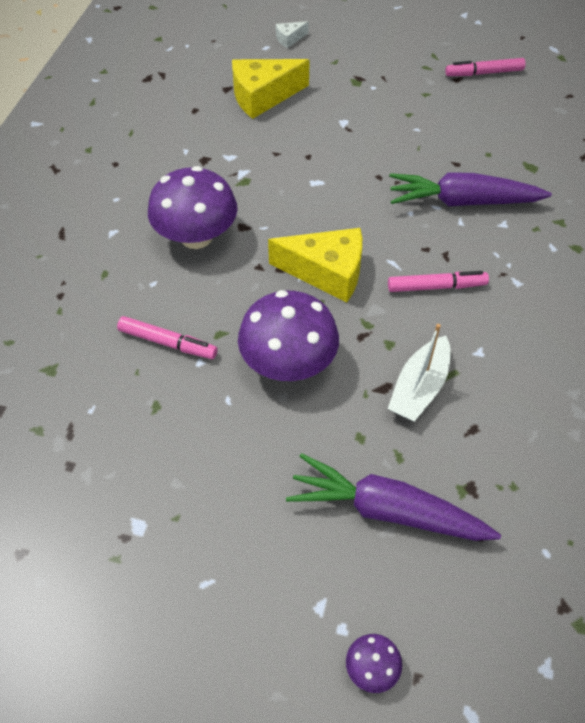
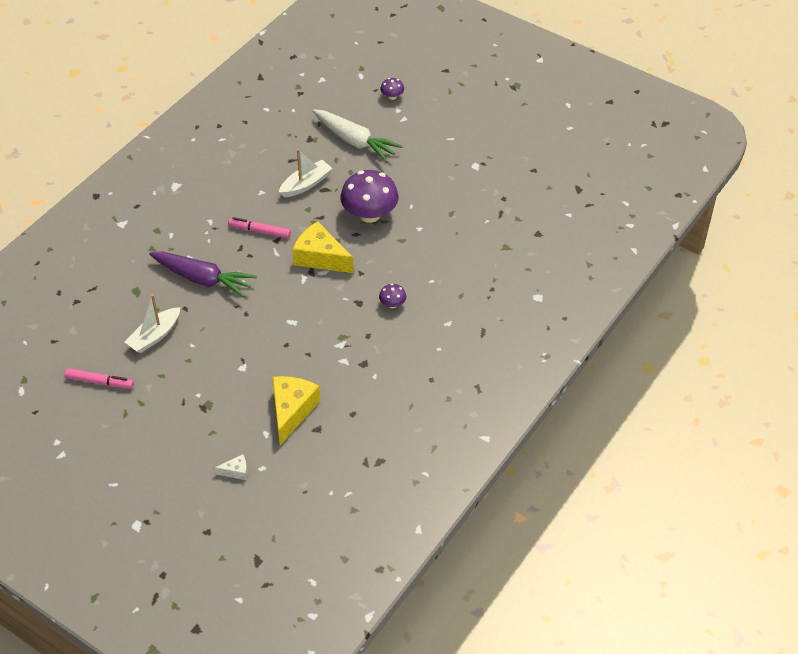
camera: 160 degrees left, 5 degrees down
(168, 343) = (434, 243): pink marker -> none
(196, 236) = (392, 304): purple mushroom -> purple mushroom, size x0.45
(263, 96) = (292, 411): yellow cheese -> yellow cheese turned 75 degrees counterclockwise
(386, 510) = (355, 141): purple carrot -> white carrot
(466, 127) = (154, 336): none -> white boat

